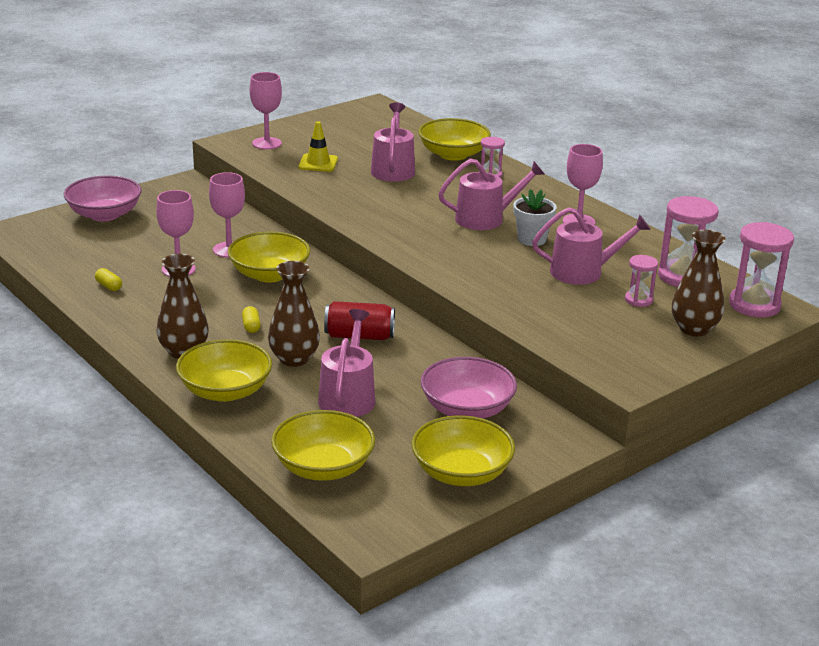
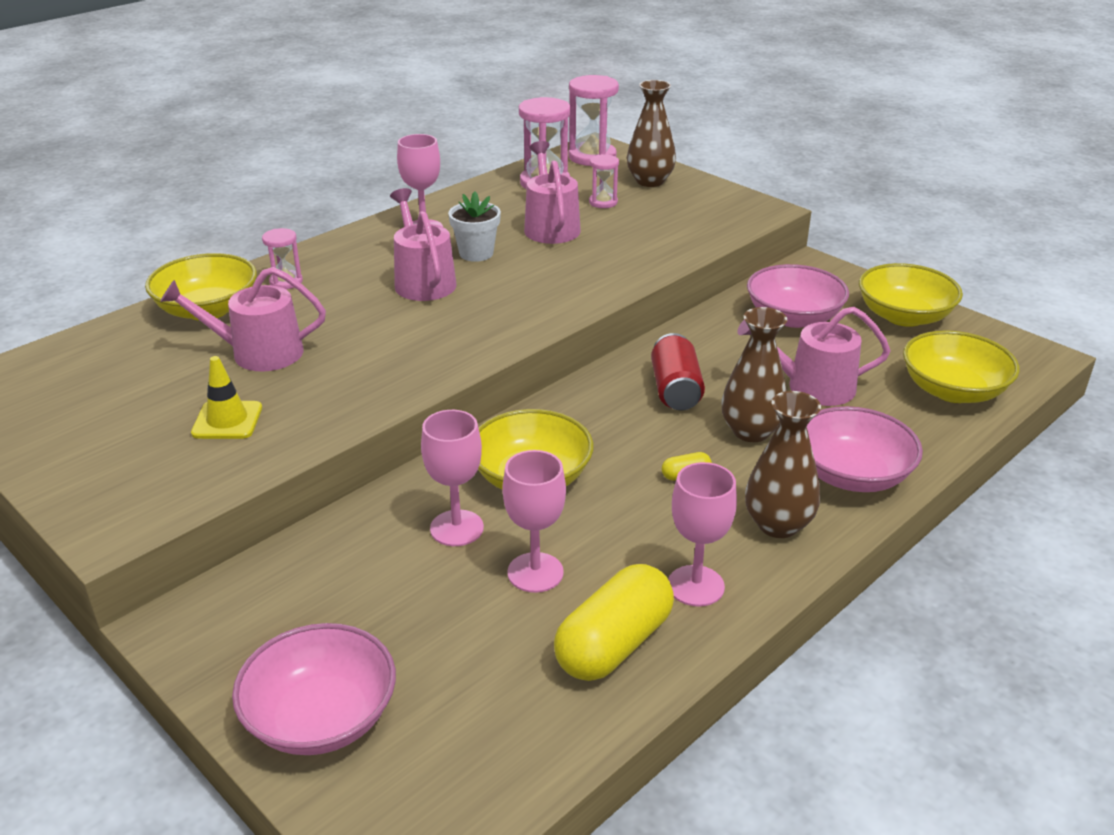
camera: 95 degrees left, 5 degrees up
(109, 286) = (614, 644): yellow capsule -> yellow capsule, size x2.42
(225, 391) = (852, 475): yellow bowl -> pink bowl
(267, 143) = (126, 484): pink goblet -> pink goblet (695, 586)

